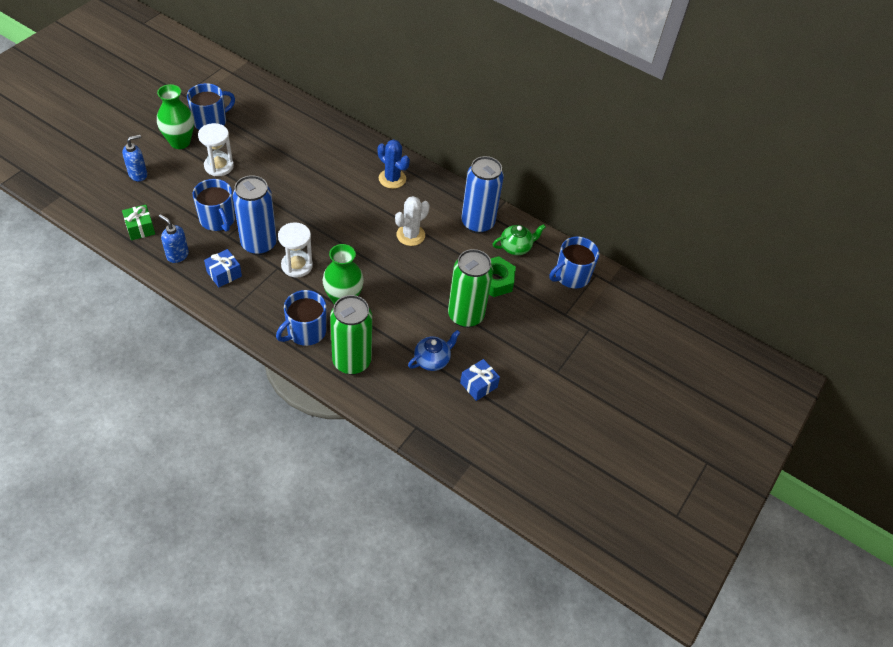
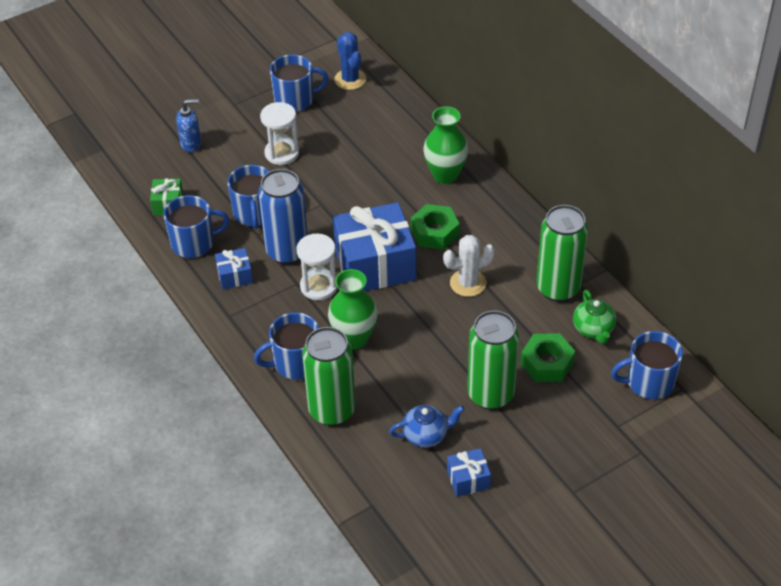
camera: 30 degrees right, 5 degrees down
(177, 255) = (194, 243): blue soap dispenser -> blue mug
(180, 142) = (251, 117): green vase -> green vase (445, 175)
(333, 237) = (375, 264): none -> blue gift
(368, 202) = (435, 232): none -> green nut
(392, 179) = (476, 211): blue cactus -> blue cactus (350, 79)
(477, 223) = (558, 288): blue can -> green can
(516, 247) = (593, 329): green teapot -> green teapot turned 75 degrees clockwise

